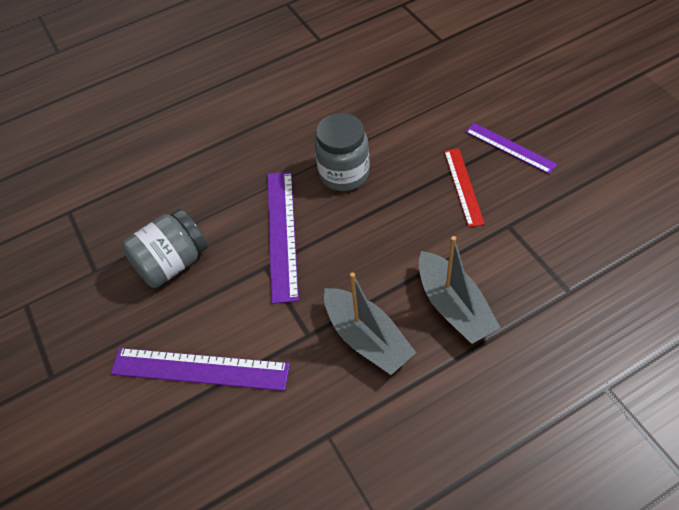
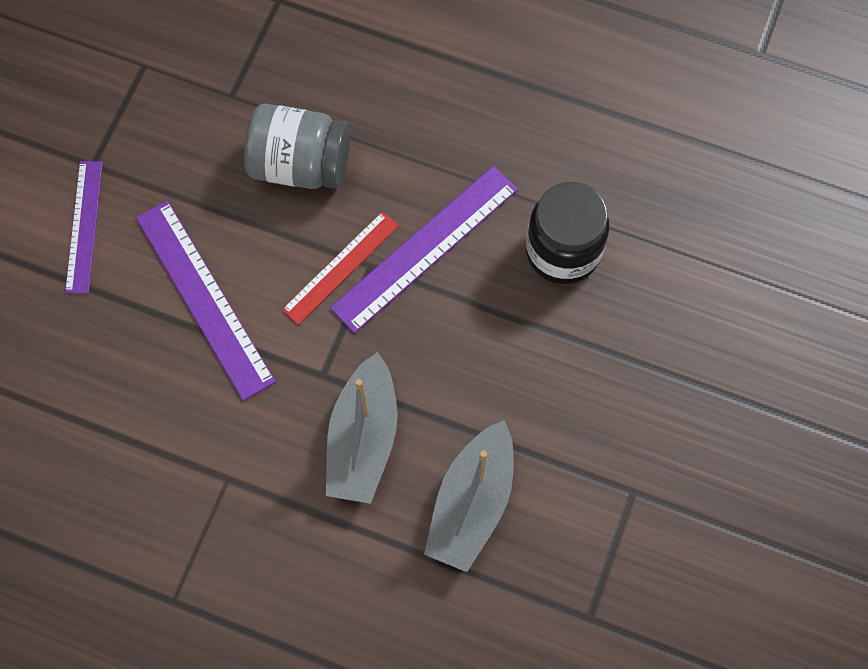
camera: 45 degrees right, 15 degrees up
(344, 173) = (562, 251): grey jar -> black jar
(463, 186) = (652, 402): red ruler -> red ruler (341, 267)
(510, 147) = (760, 418): purple ruler -> purple ruler (84, 226)

